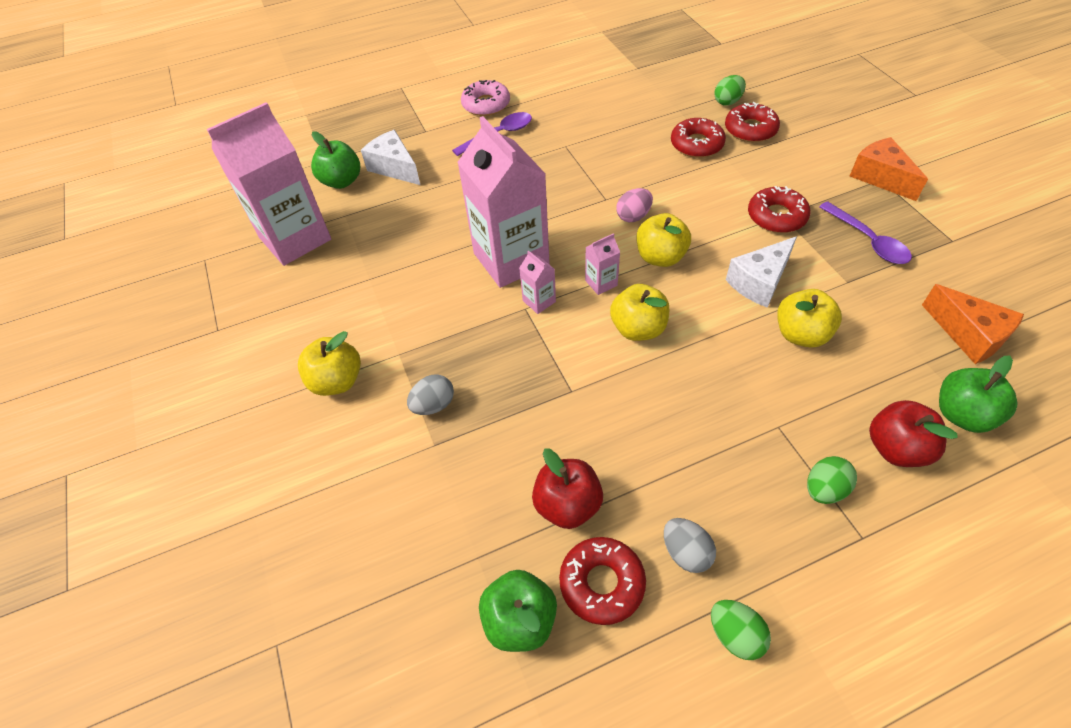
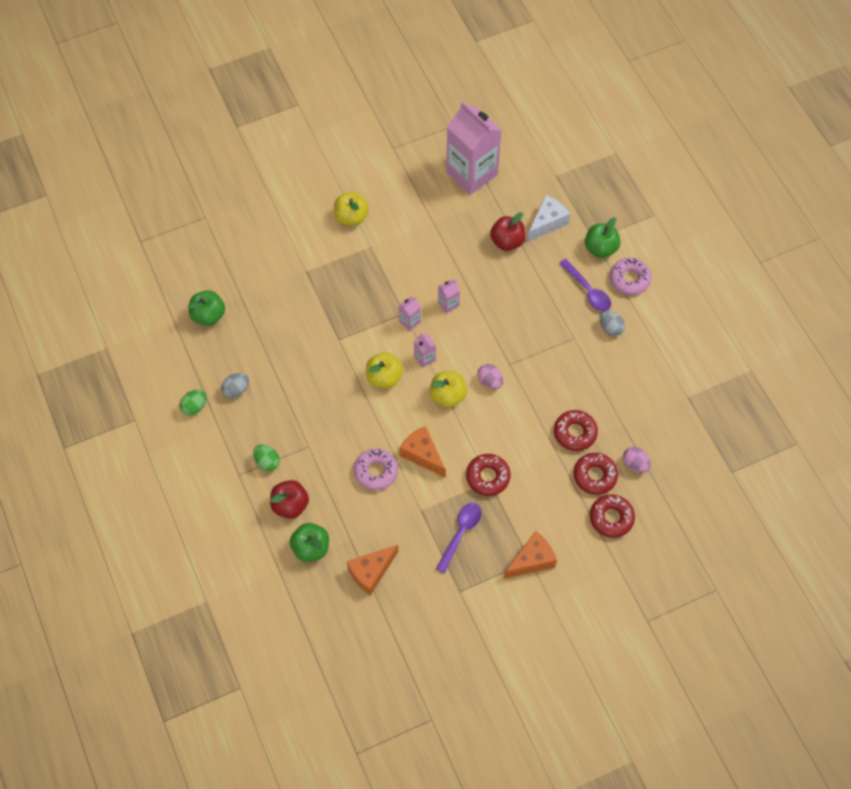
camera: 85 degrees right, 10 degrees up
(341, 181) = (532, 191): green apple -> green apple (600, 248)
(433, 405) = (332, 268): grey egg -> grey egg (610, 328)
(511, 259) = (448, 304): pink carton -> pink carton, size x0.40
(567, 505) = (266, 336): red apple -> red apple (507, 241)
(602, 583) = (223, 351): red donut -> red donut (611, 518)
(727, 101) = (635, 464): green egg -> pink egg
(759, 282) = (422, 455): white cheese -> orange cheese
(801, 334) = (376, 471): yellow apple -> pink donut
(868, 240) = (460, 533): purple spoon -> purple spoon turned 150 degrees clockwise

